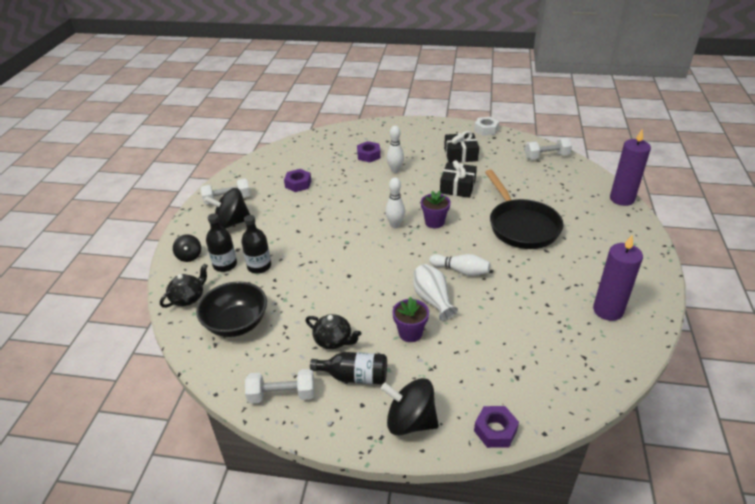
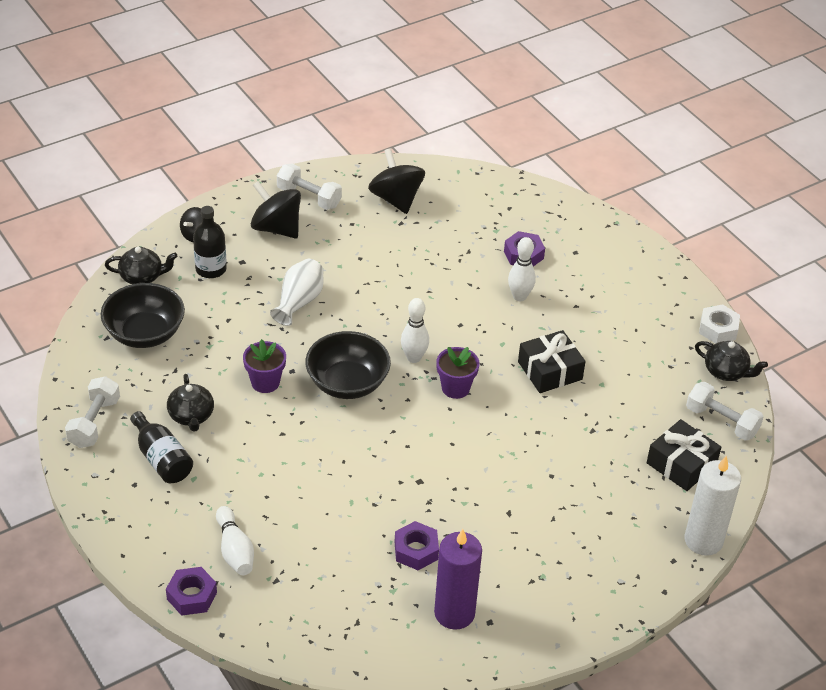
camera: 45 degrees right, 5 degrees up
(259, 266) = (234, 295): black bottle -> none
(282, 395) = (94, 423): white dumbbell -> white dumbbell turned 60 degrees clockwise
(298, 184) = (398, 233): purple nut -> purple nut (416, 550)
(385, 259) = (347, 383): none -> black bowl
(410, 333) = (256, 467): purple flower pot -> purple flower pot (265, 382)
(410, 421) = (146, 529): black spinning top -> black spinning top (396, 199)
(432, 300) = (322, 457): white vase -> white vase (299, 302)
(460, 154) = (625, 336): black gift -> black gift (681, 464)
(461, 271) = (393, 456): white bowling pin -> white bowling pin (235, 550)
(515, 140) = (726, 372): none -> black teapot
(521, 226) = (533, 468): black pan -> none
(622, 199) = (703, 540): purple candle -> white candle

